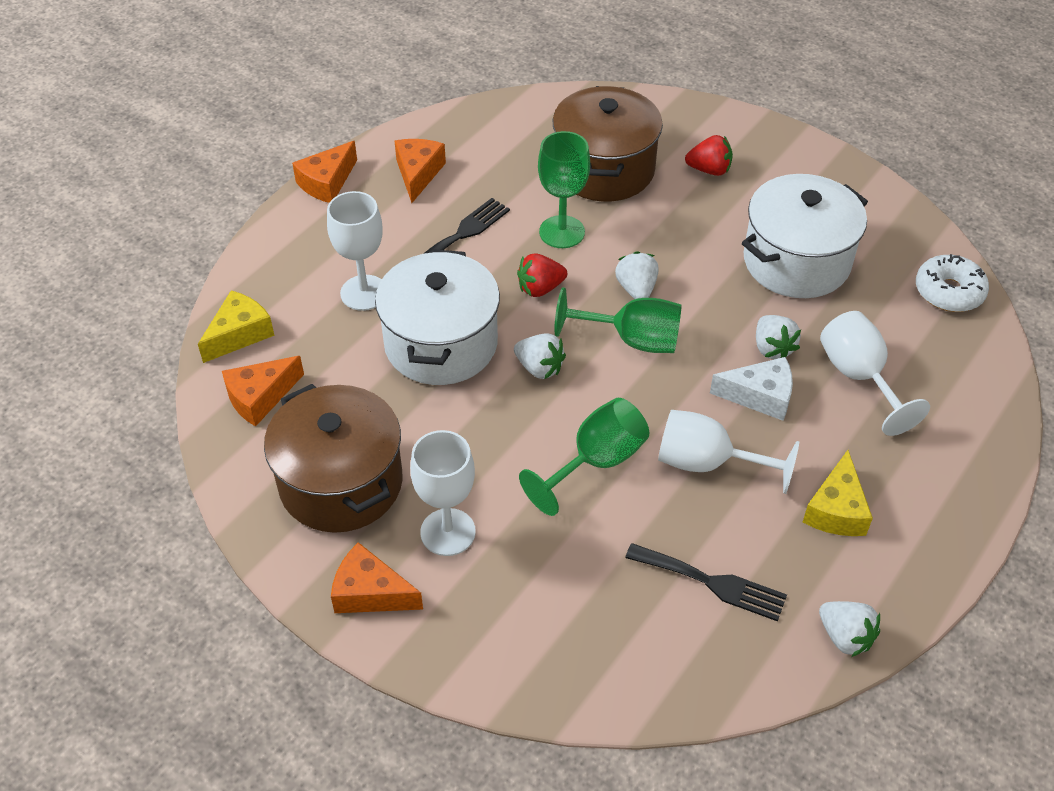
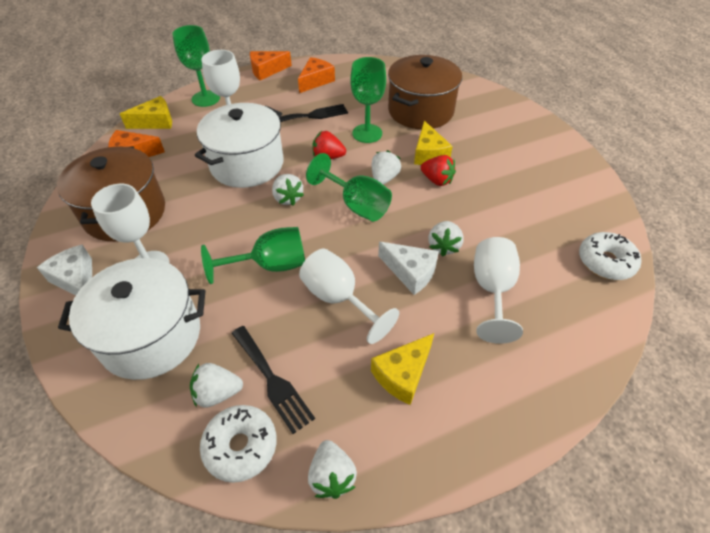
camera: 30 degrees right, 0 degrees up
(278, 266) = (205, 98): none -> green goblet
(370, 593) = (76, 279): orange cheese -> white cheese
(664, 231) = (429, 154): none -> yellow cheese
(667, 624) = (217, 393): none -> white strawberry
(709, 170) = (485, 131): red strawberry -> red strawberry (437, 180)
(737, 659) = (241, 446): none -> white donut
(796, 261) = (503, 201): white pot -> white pot (151, 336)

